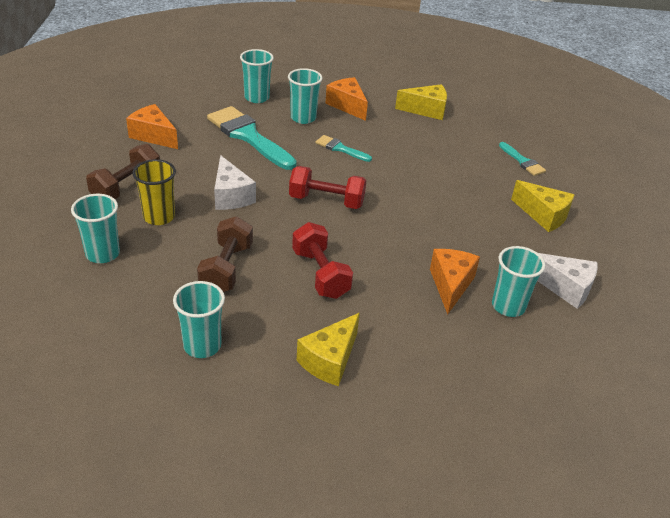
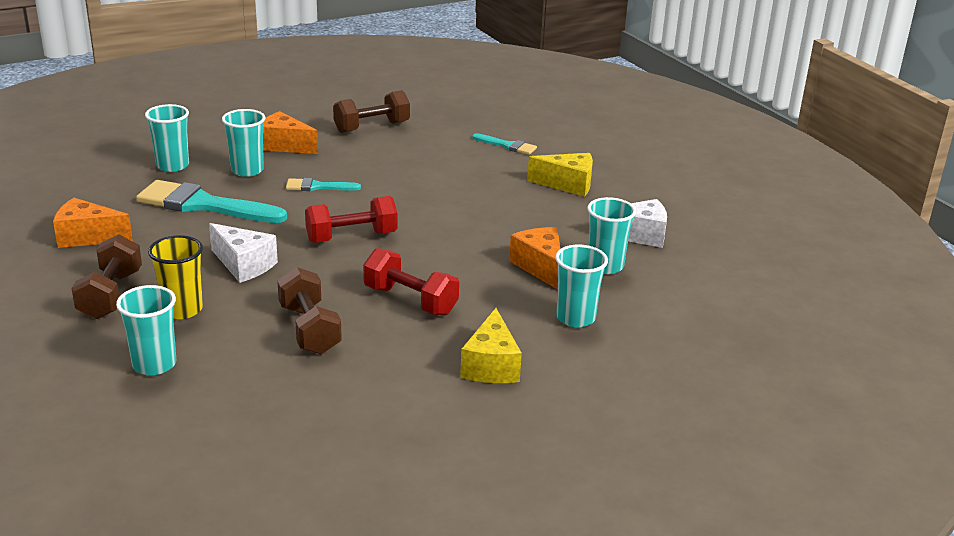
camera: 30 degrees left, 10 degrees down
(202, 346) = (355, 401): turquoise cup -> turquoise cup (575, 318)
(426, 110) = (372, 127): yellow cheese -> brown dumbbell

